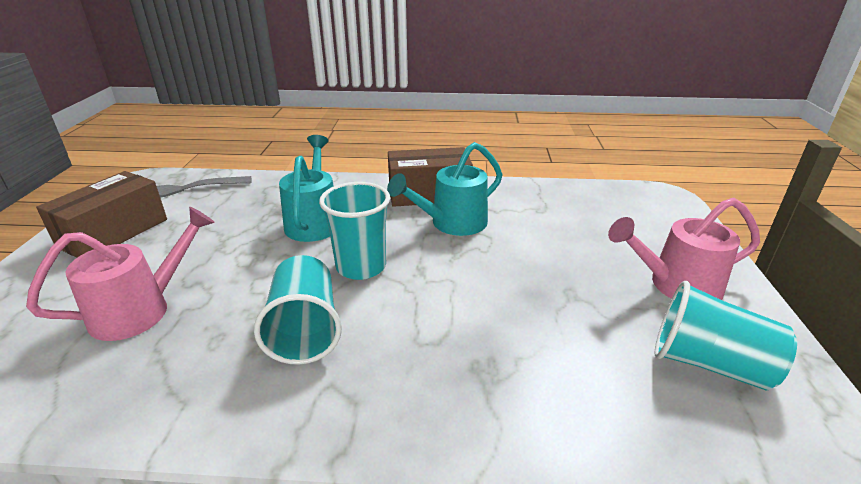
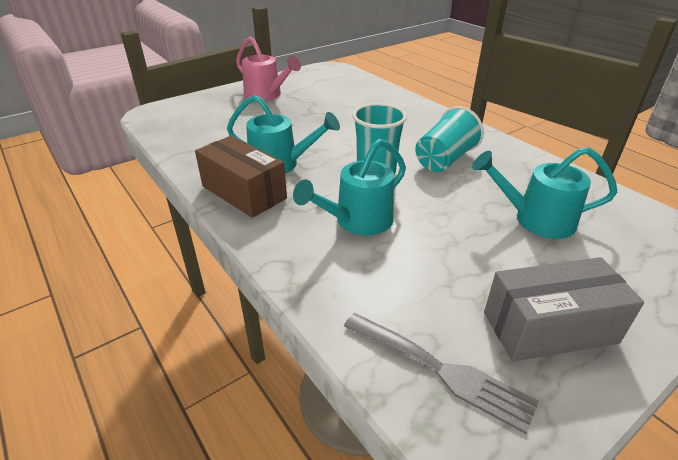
camera: 130 degrees left, 5 degrees up
(114, 233) = (549, 327): brown box -> grey box
(142, 309) = (535, 219): pink watering can -> turquoise watering can
(709, 363) = (317, 84): turquoise cup -> none

